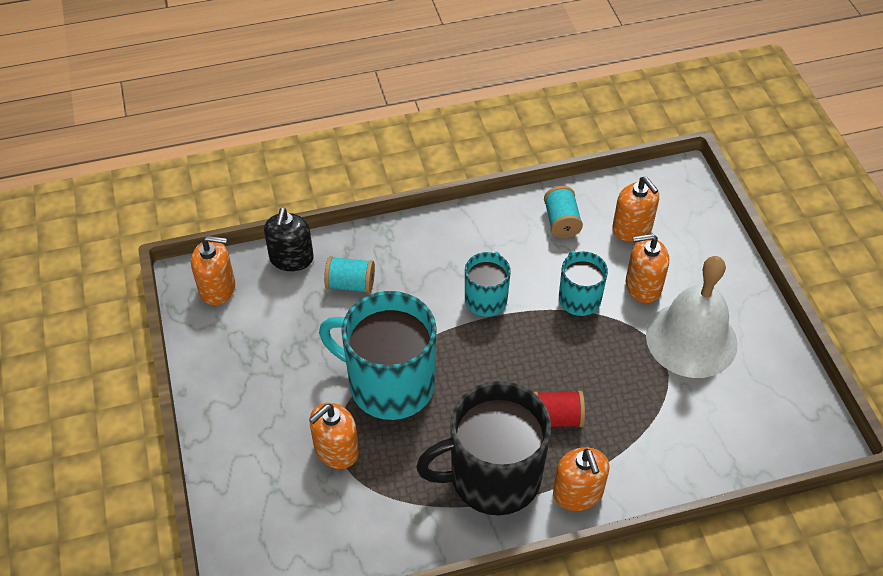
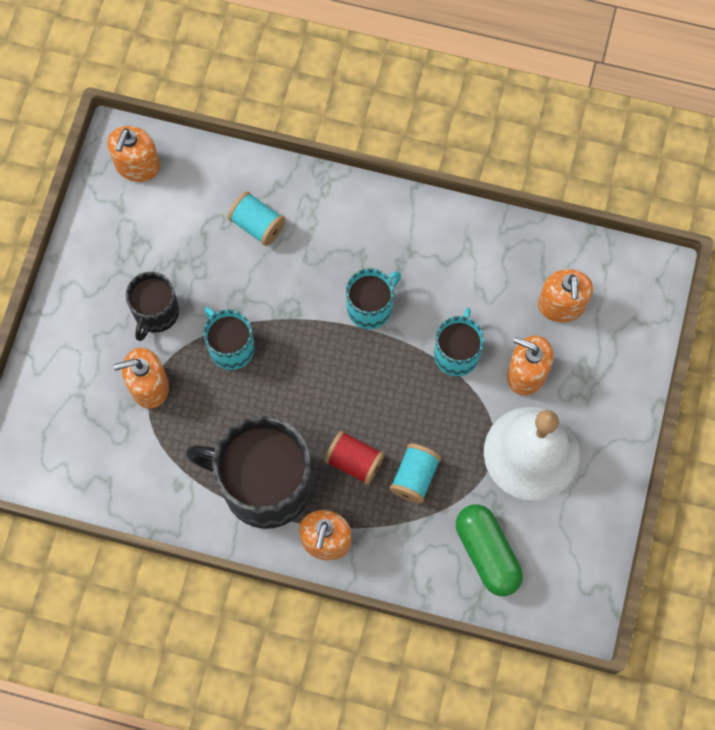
camera: 30 degrees right, 20 degrees up
(217, 288) = (137, 165): orange soap dispenser -> orange soap dispenser turned 75 degrees clockwise
(291, 258) = (220, 168): black soap dispenser -> none
(305, 390) = (156, 313): none -> black mug
(389, 384) = (231, 347): turquoise mug -> turquoise mug, size x0.53
(561, 222) = (497, 261): turquoise spool -> turquoise spool (414, 477)
(716, 431) = (487, 553): none -> green capsule

